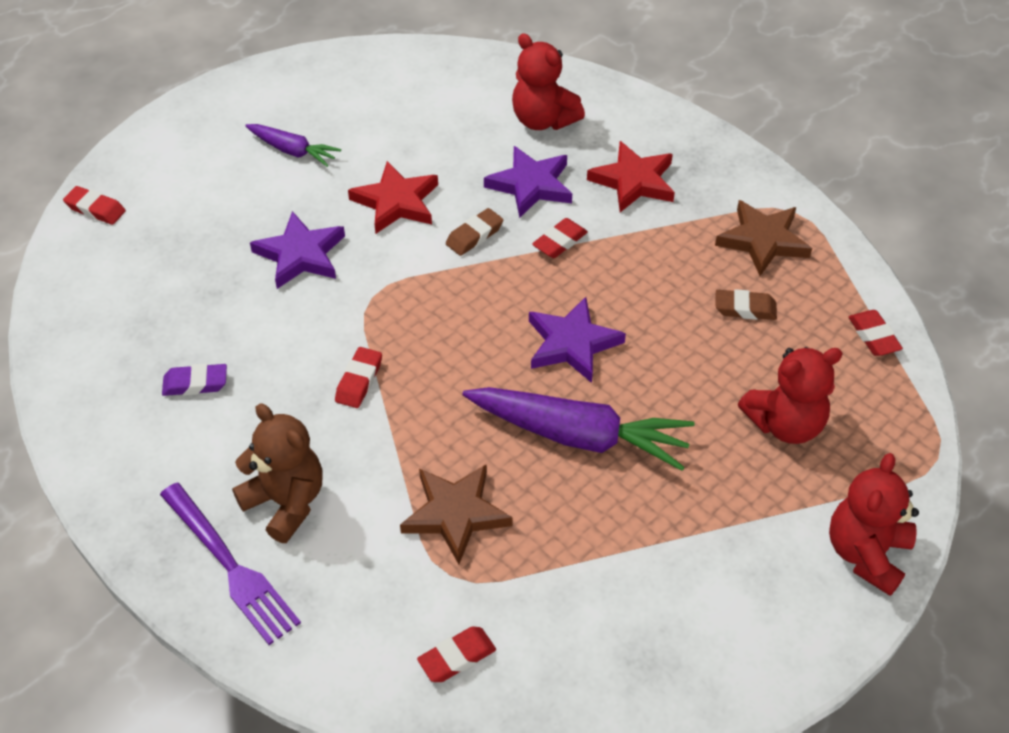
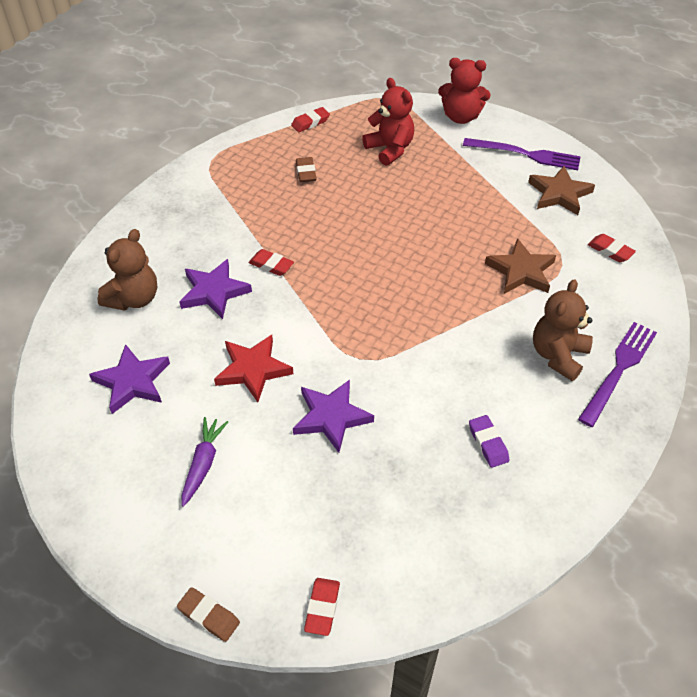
camera: 105 degrees left, 0 degrees up
(359, 381) = (442, 344): red eraser -> none
(474, 236) = (278, 313): brown eraser -> brown eraser (209, 616)
(543, 120) = (134, 299): red teddy bear -> brown teddy bear
(572, 343) = (364, 243): purple star -> purple star (132, 382)
(578, 436) = (437, 228): purple carrot -> none
(633, 181) = (197, 237): red star -> none
(736, 624) = (527, 154): none -> purple fork
(762, 240) = (242, 171): brown star -> brown star (559, 194)

